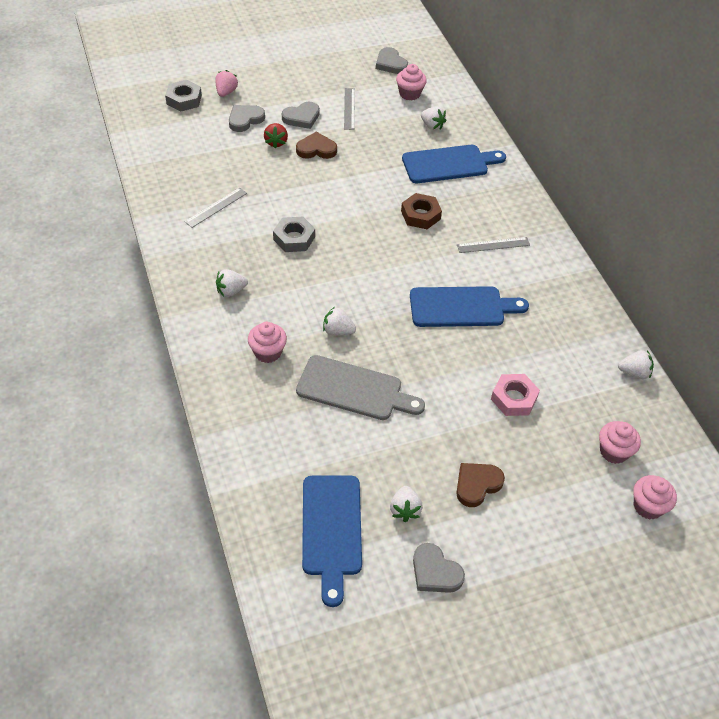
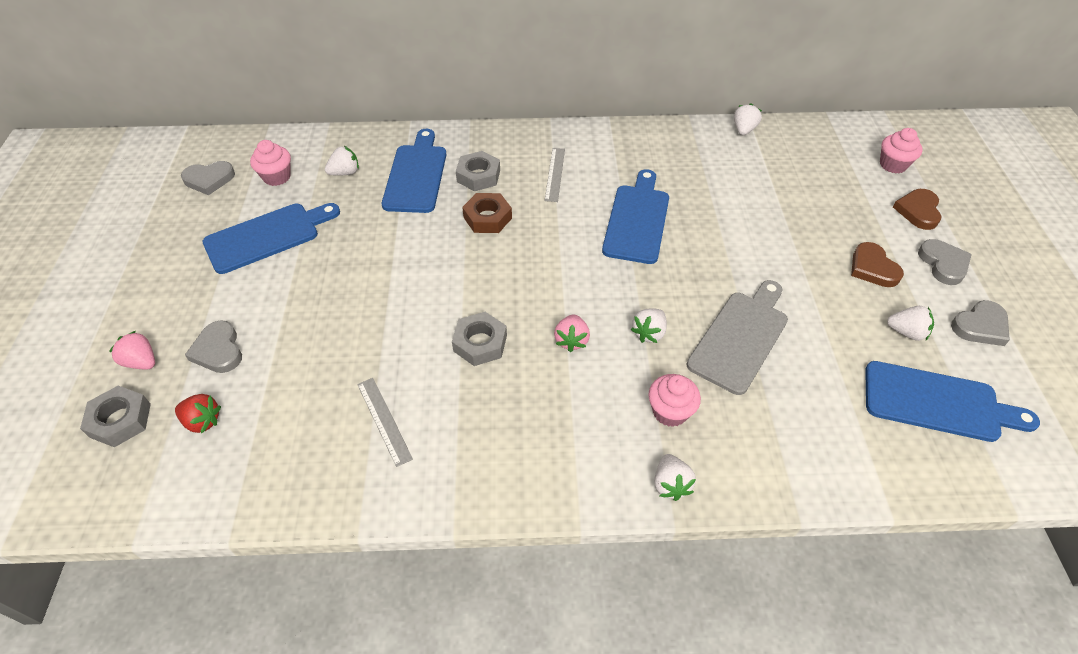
camera: 70 degrees left, 0 degrees up
(231, 291) = (553, 432): white strawberry -> white strawberry (670, 484)
(276, 142) = (287, 324): red strawberry -> red strawberry (202, 421)
(302, 117) = (254, 287): grey heart -> grey heart (943, 264)
(314, 287) = (571, 340): none -> pink strawberry
(316, 149) = (325, 285): brown heart -> brown heart (918, 211)
(349, 108) = (267, 236): grey ruler -> blue cutting board
(466, 199) = (478, 176): none -> grey nut
(514, 398) = (766, 214): pink nut -> none
(613, 451) = (833, 167): pink cupcake -> none

